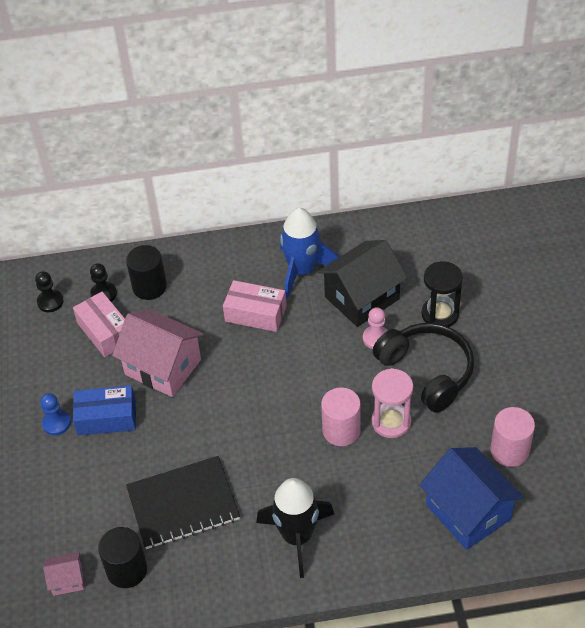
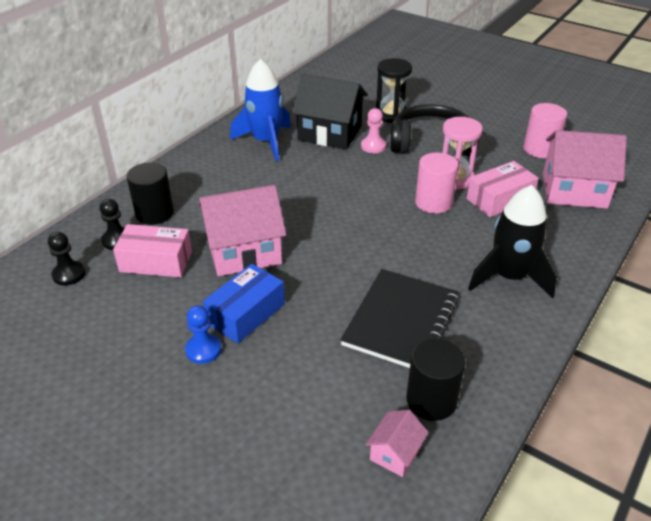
camera: 50 degrees left, 10 degrees down
(255, 314) = (269, 180): pink box -> pink box (499, 199)
(362, 298) = (330, 133): black house -> black house turned 75 degrees counterclockwise
(468, 512) = (574, 190): blue house -> pink house

